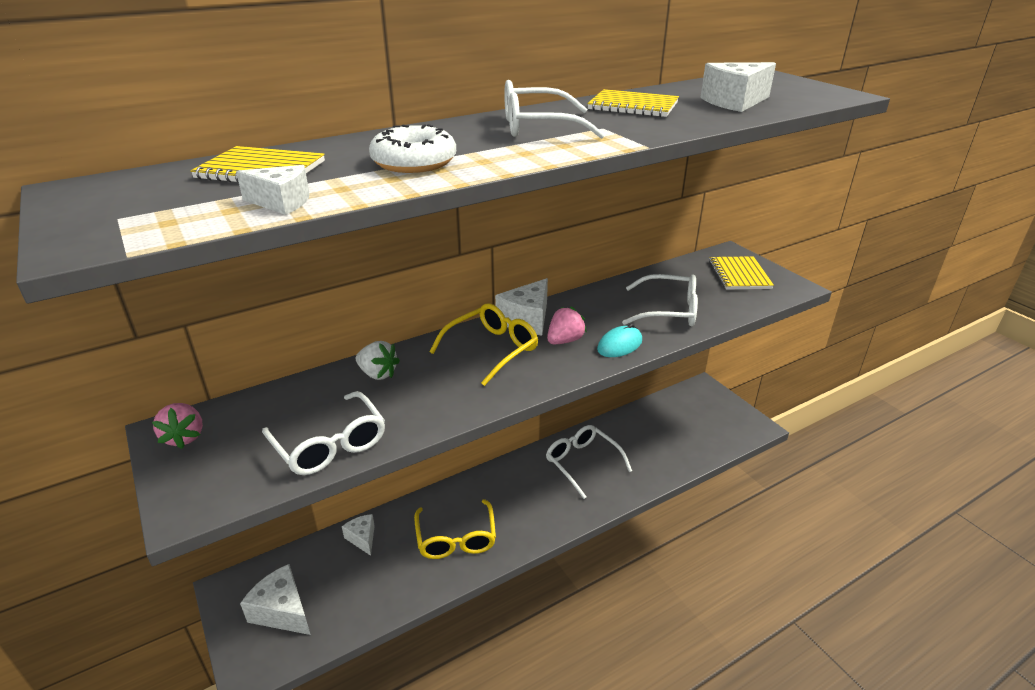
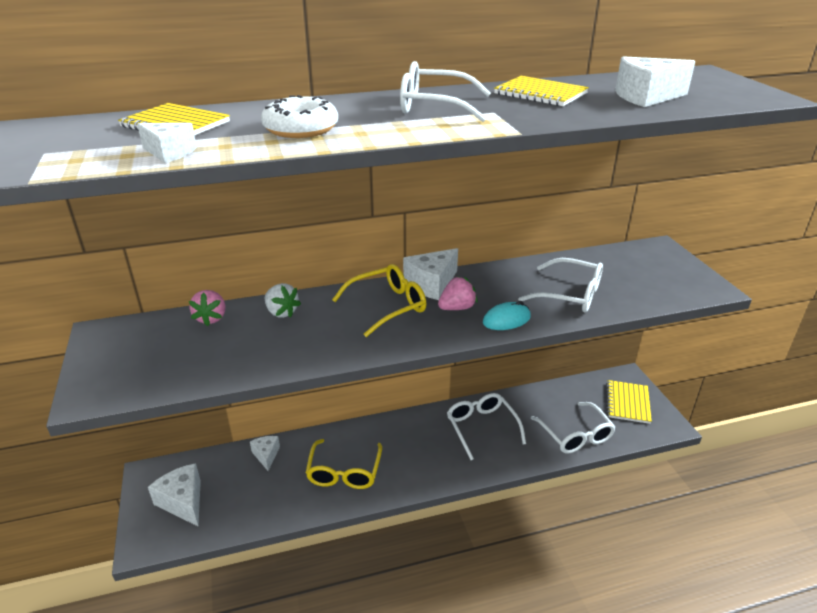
camera: 15 degrees right, 0 degrees up
(184, 437) = (111, 339): pink strawberry -> pink strawberry (211, 318)
(330, 445) = (217, 365): white glasses -> white glasses (575, 435)
(739, 275) = (659, 270): yellow notebook -> yellow notebook (627, 403)

